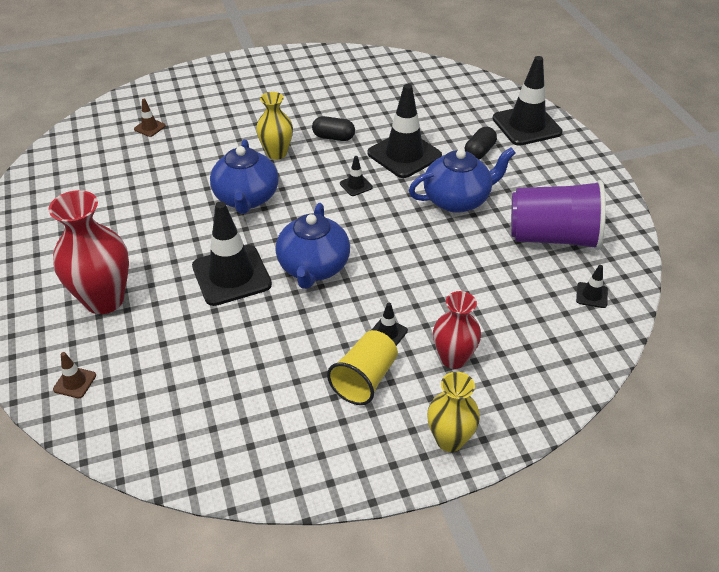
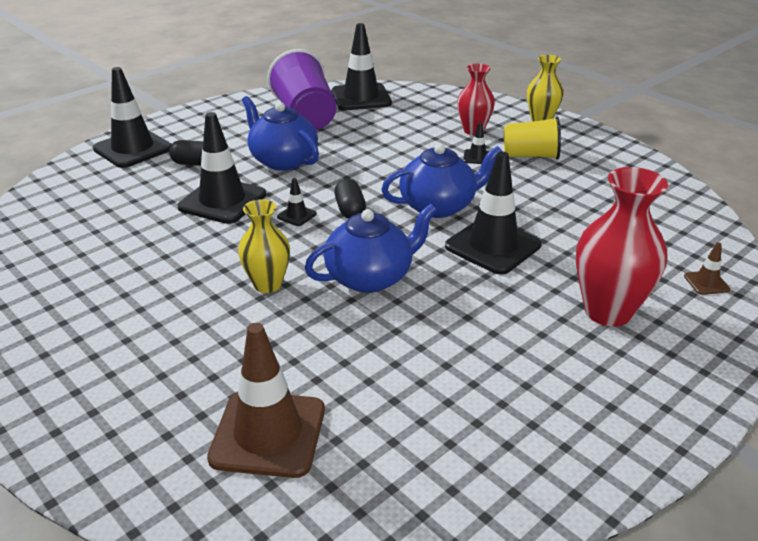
camera: 115 degrees left, 10 degrees down
(149, 127) = (268, 434): brown traffic cone -> brown traffic cone, size x2.30
(333, 137) = (210, 253): black capsule -> black capsule (350, 210)
(591, 295) = (361, 97): black traffic cone -> black traffic cone, size x2.30

